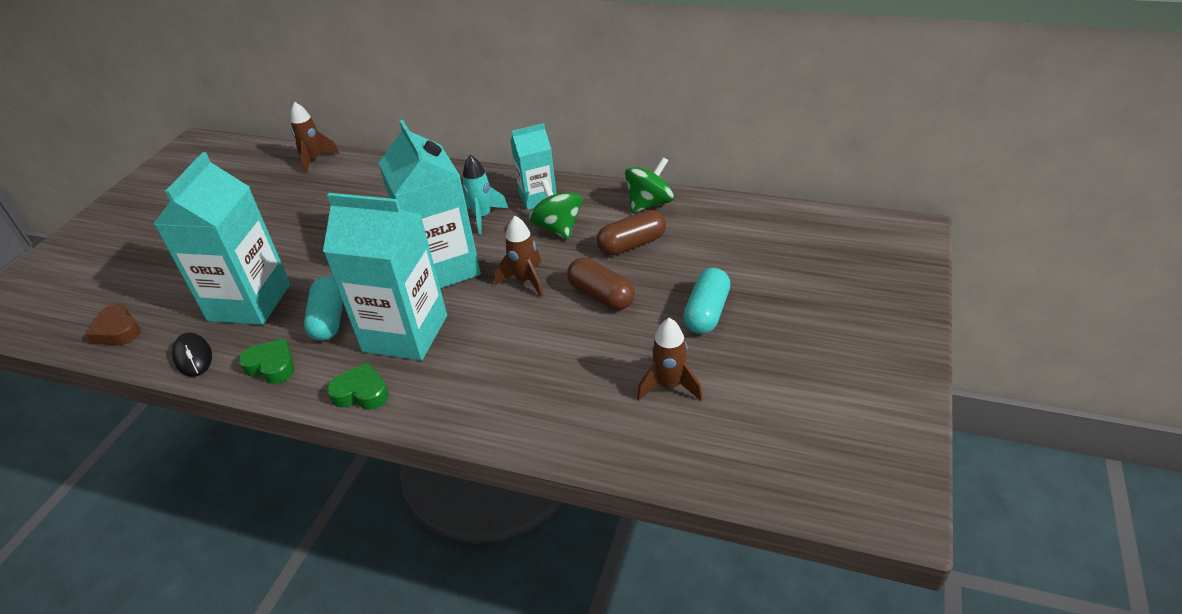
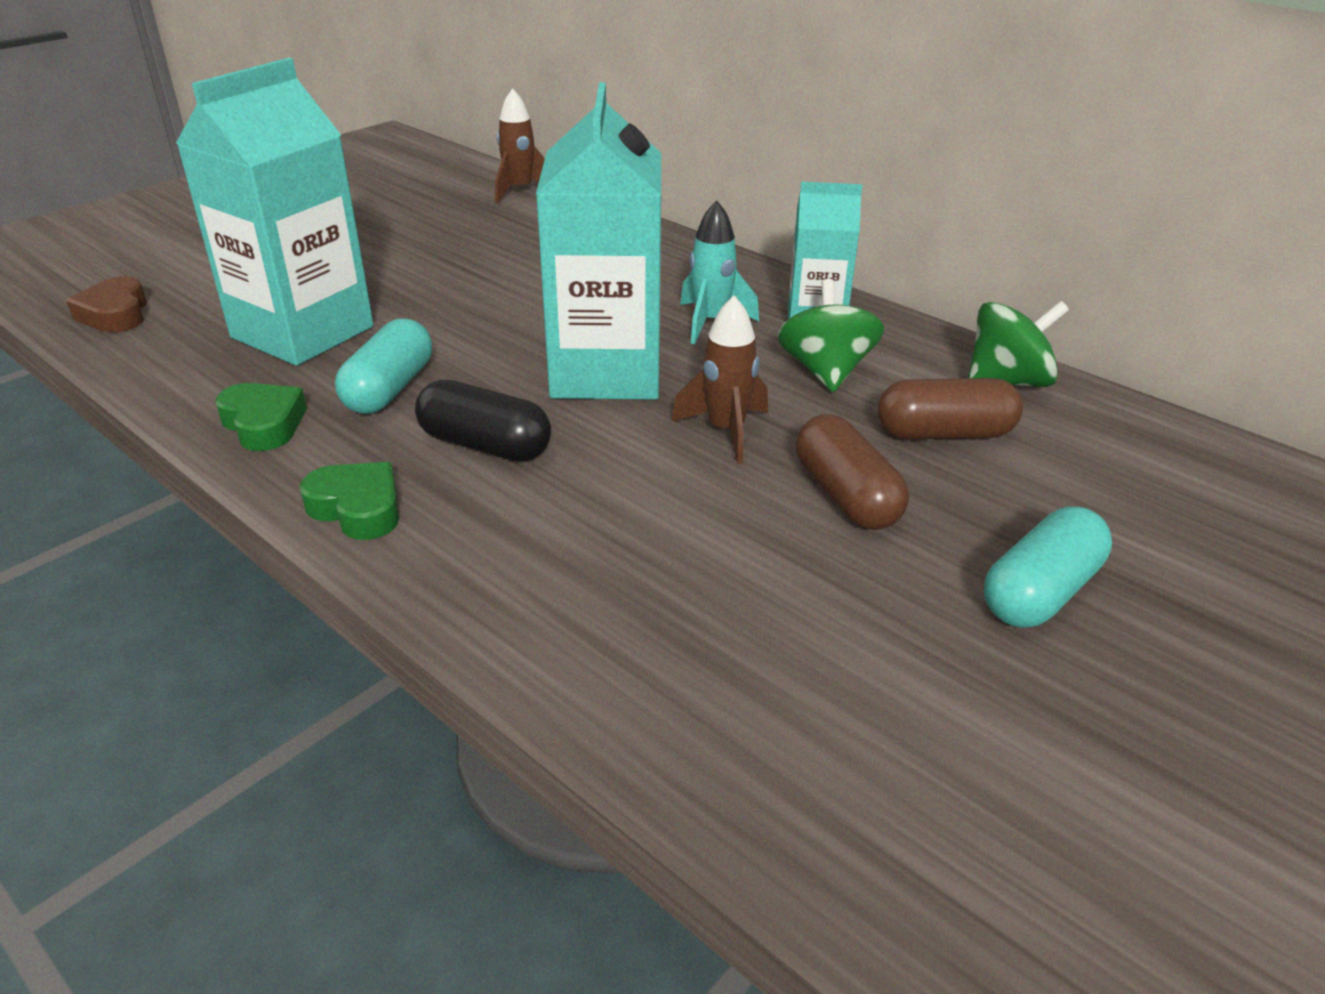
camera: 20 degrees right, 5 degrees down
(193, 357) = (175, 377): black mouse -> none
(405, 333) = (485, 445): turquoise carton -> black capsule
(669, 386) = (901, 701): brown rocket -> none

